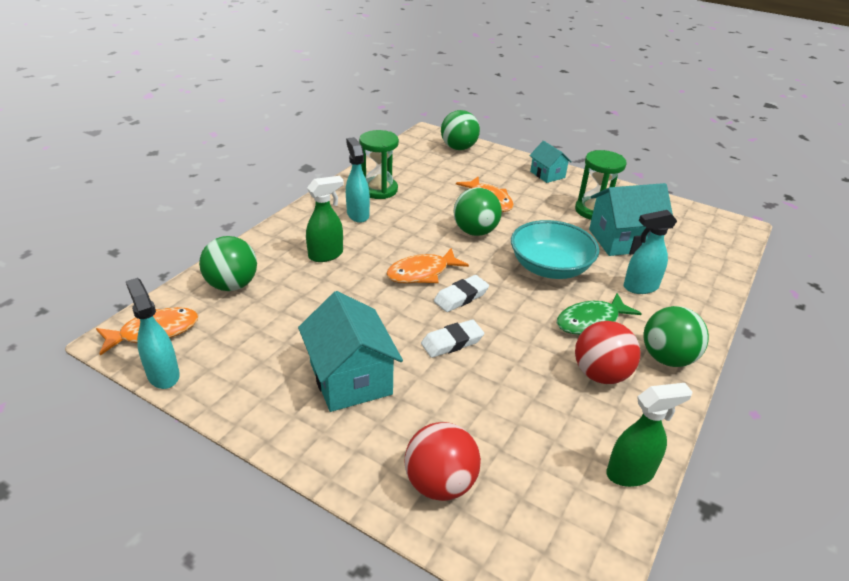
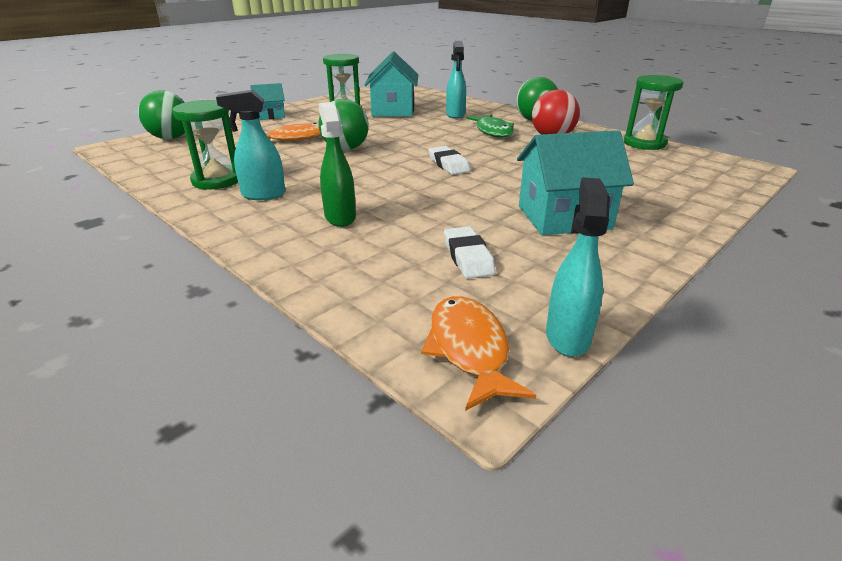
camera: 75 degrees left, 5 degrees down
(163, 374) = (567, 336): turquoise spray bottle -> turquoise spray bottle turned 120 degrees clockwise
(232, 285) = (374, 281): green ball -> none
(422, 273) = (403, 175): orange fish -> none
(440, 483) = (680, 193): red ball -> none
(452, 342) = (512, 174): white eraser -> white eraser (468, 257)
(550, 268) = (419, 133): turquoise bowl -> none
(630, 473) = (644, 143): green spray bottle -> green hourglass

